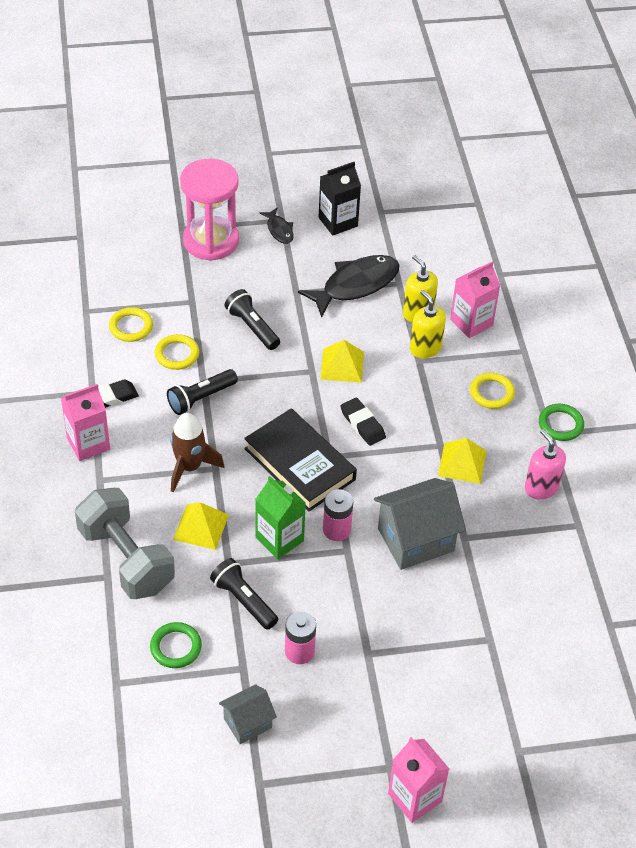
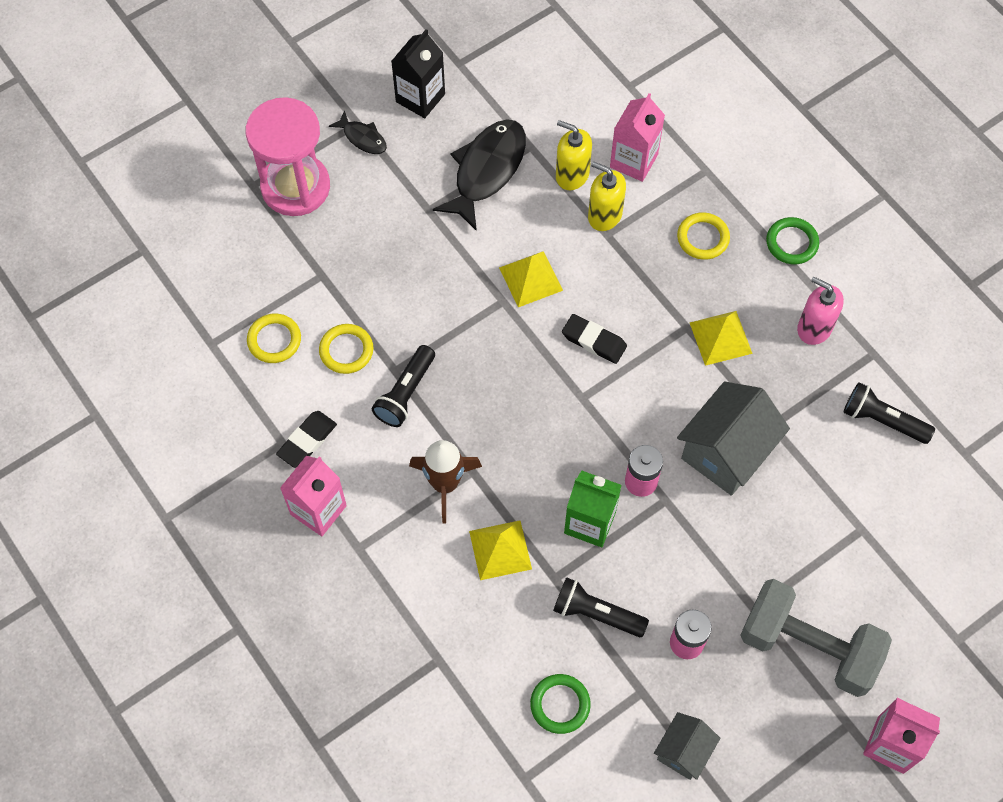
camera: 25 degrees left, 15 degrees up
(126, 559) = (445, 629): grey dumbbell -> grey dumbbell (808, 647)
(252, 327) = (407, 277): black flashlight -> black flashlight (882, 420)
(299, 464) = (557, 422): black book -> none

